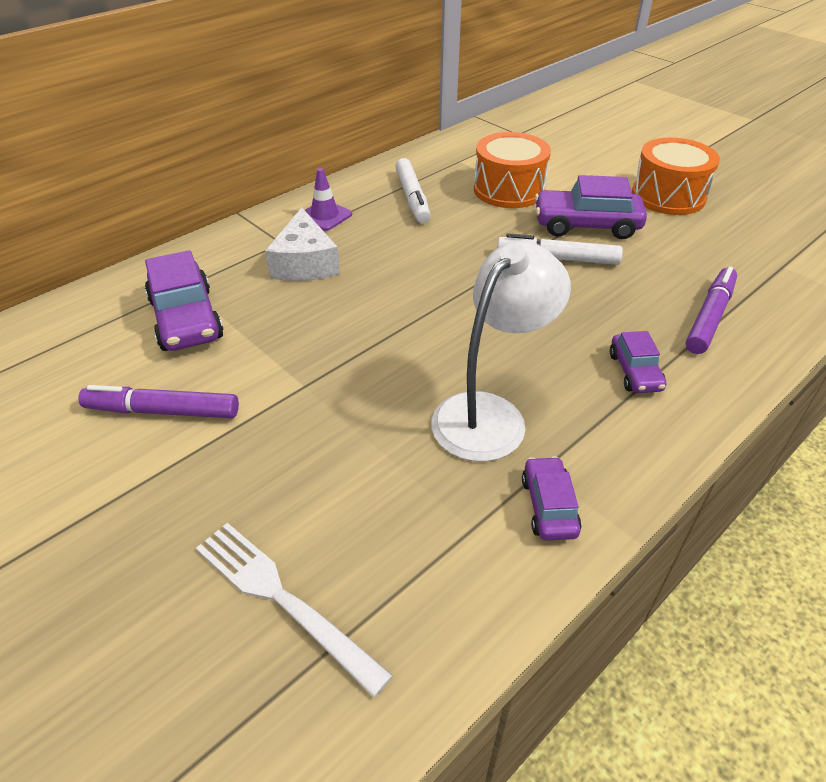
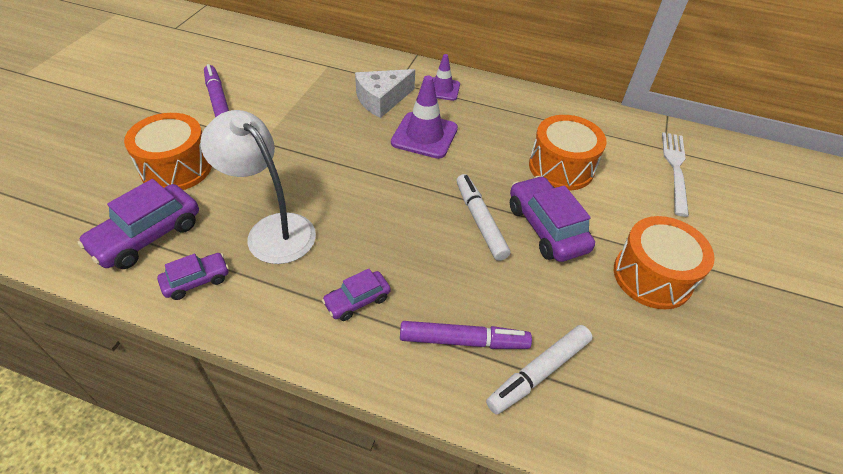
camera: 60 degrees right, 5 degrees up
(186, 319) = (297, 77): purple car -> purple car (147, 236)
(283, 600) = (100, 190): white fork -> white fork (675, 169)
(297, 489) = (176, 168): none -> orange drum
(398, 252) = (424, 135): none -> purple traffic cone
(412, 198) = (501, 120): white marker -> white marker (539, 373)
(490, 414) = (272, 230): white lamp -> white lamp turned 150 degrees counterclockwise

